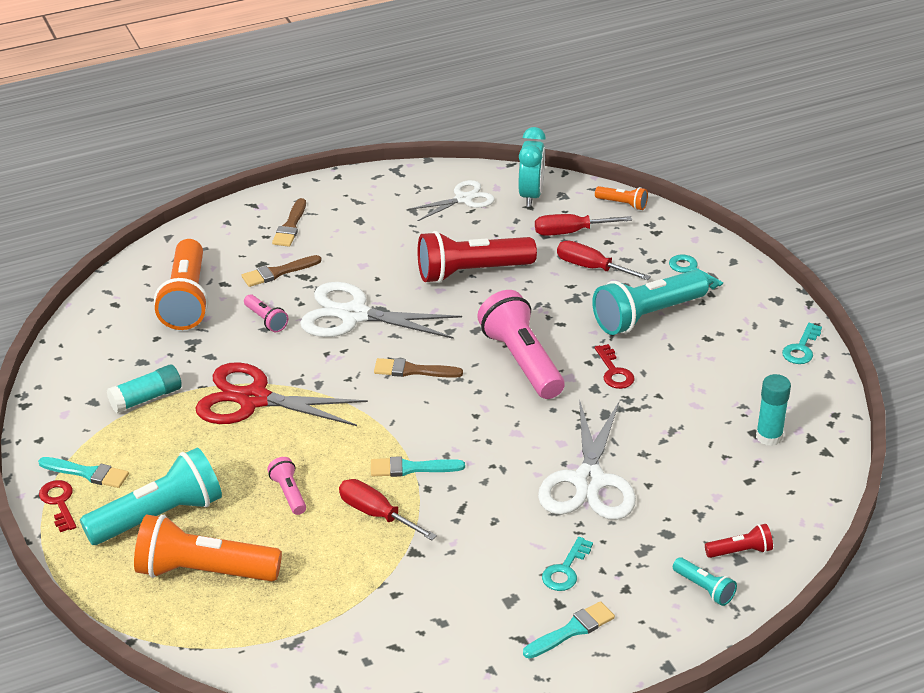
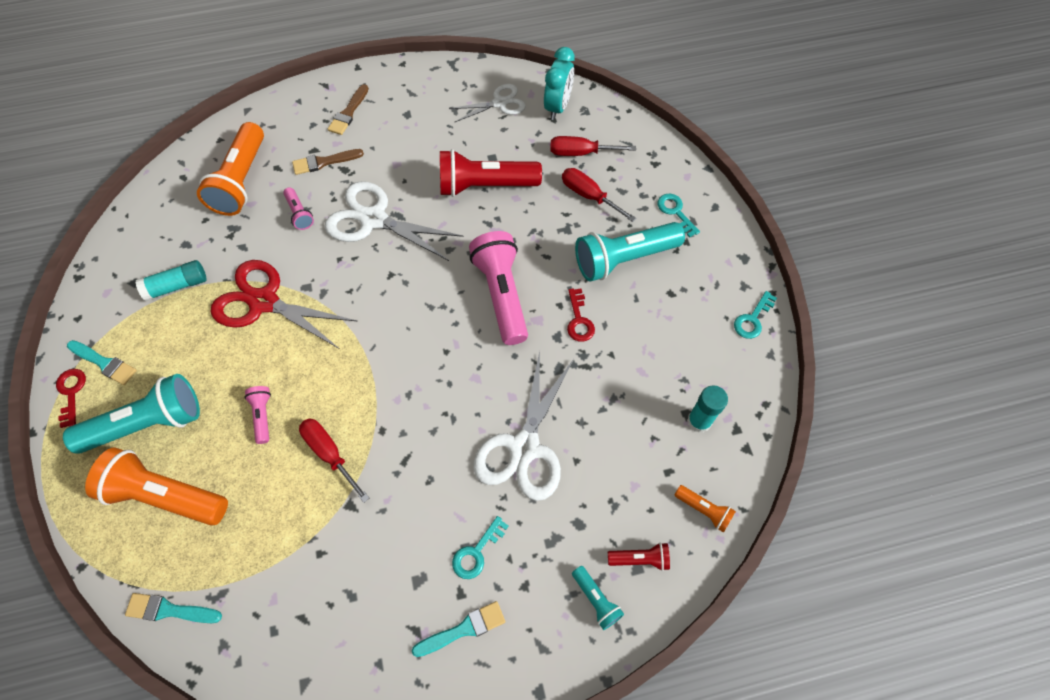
camera: 10 degrees right, 25 degrees up
(411, 468) = (374, 404): turquoise brush -> turquoise brush (169, 610)
(412, 370) = (406, 290): brown brush -> none
(622, 204) = (634, 128): orange flashlight -> orange flashlight (704, 510)

